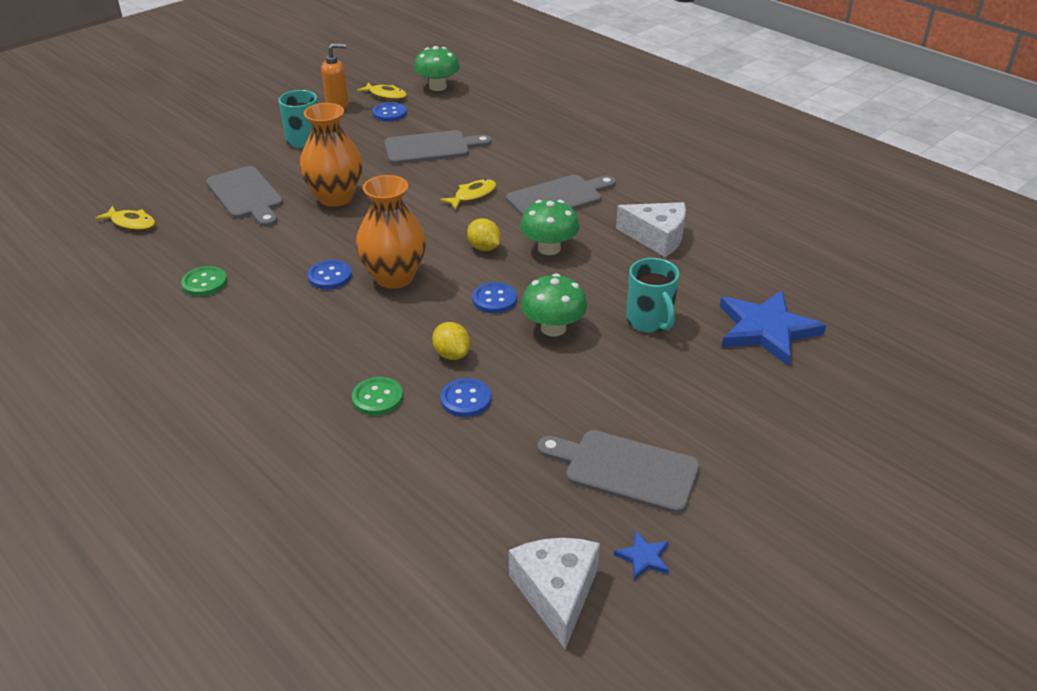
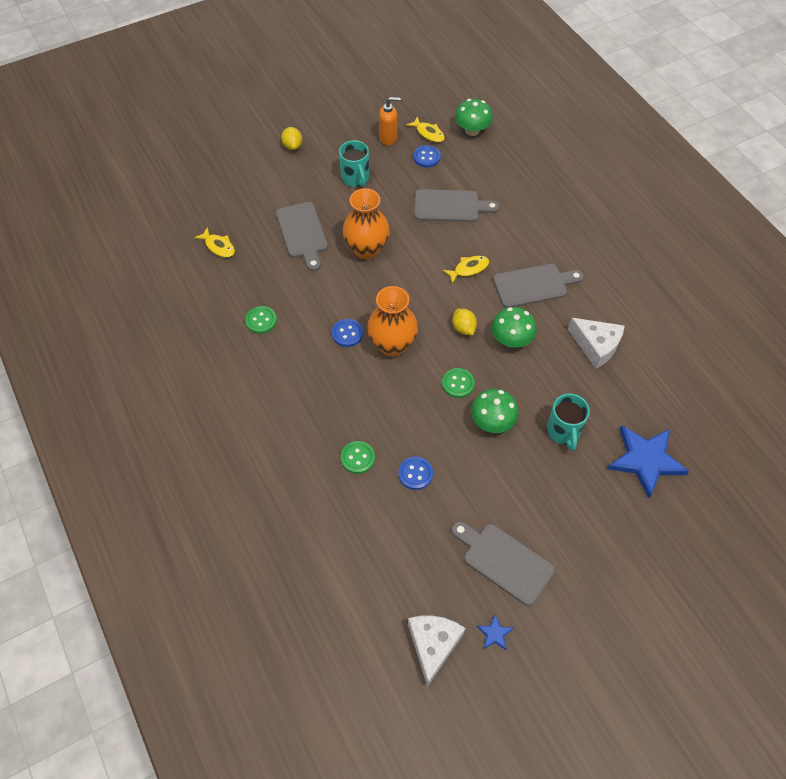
camera: 15 degrees right, 20 degrees up
(452, 354) = (415, 430): yellow lemon -> yellow lemon (292, 146)
(494, 299) = (458, 384): blue button -> green button

